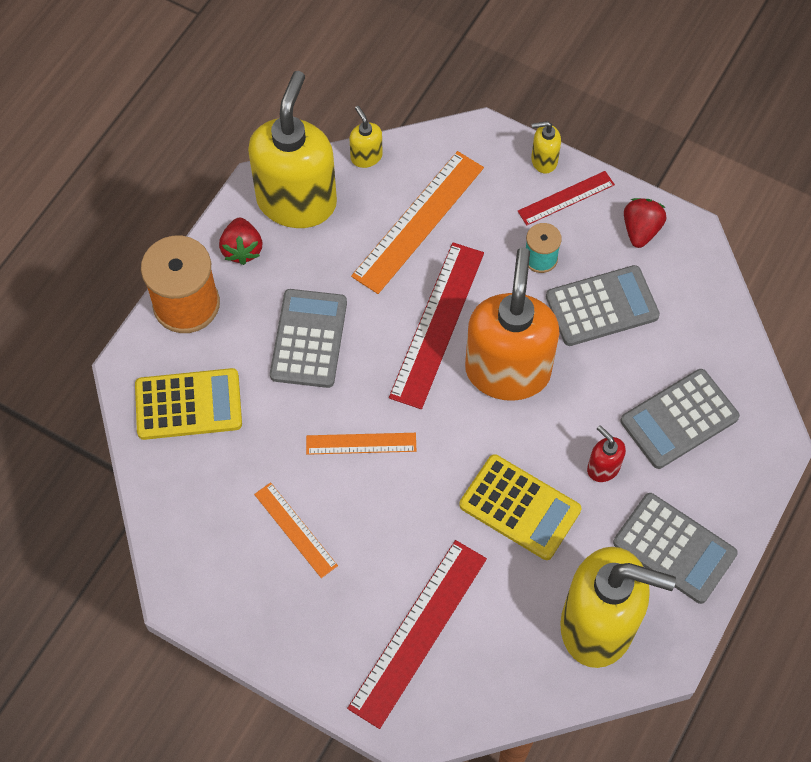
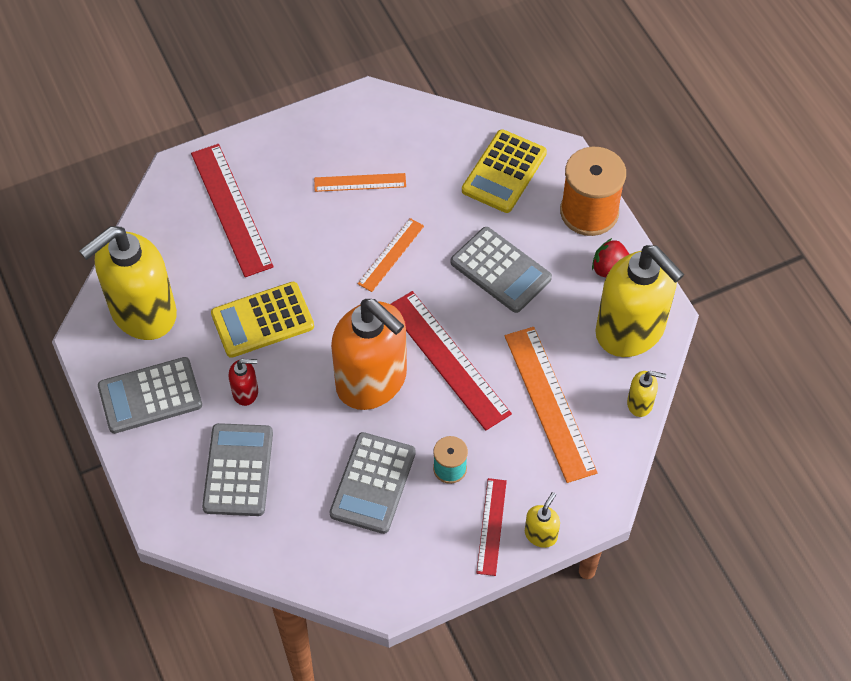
camera: 125 degrees right, 5 degrees down
(641, 230) = (418, 562): red strawberry -> none

